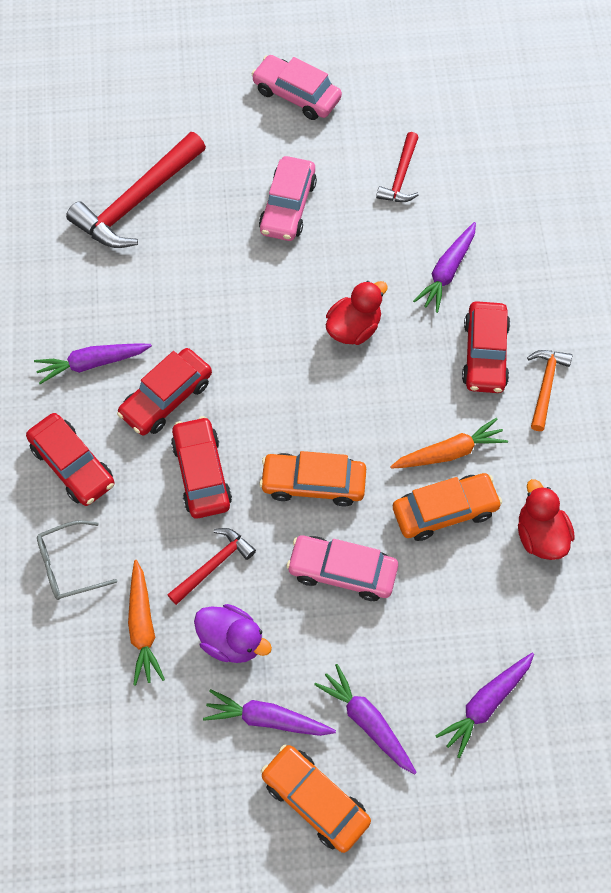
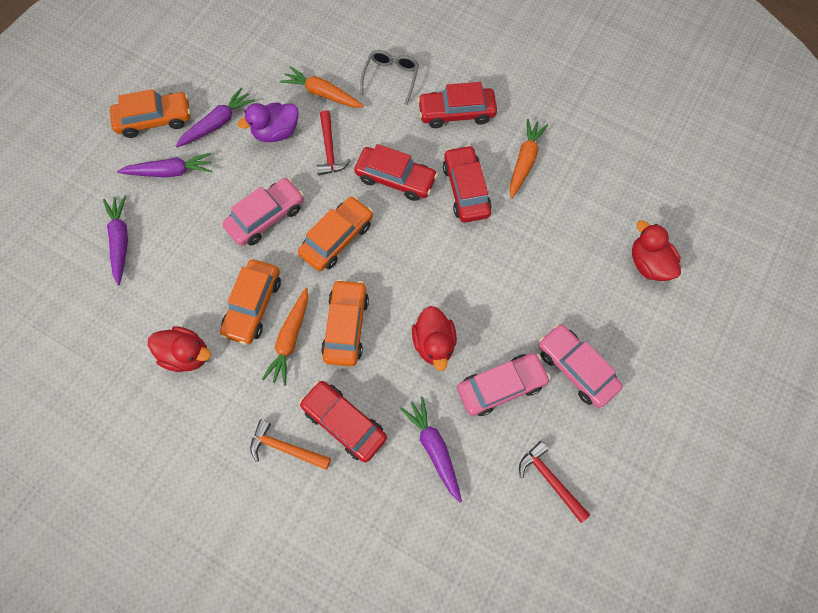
camera: 125 degrees right, 5 degrees up
(92, 363) = (524, 161): purple carrot -> orange carrot
(137, 201) = (648, 263): red hammer -> red duck
(296, 95) = (691, 452): pink car -> pink car (501, 386)
(397, 412) = (346, 326): none -> orange car
(545, 386) = (285, 448): orange hammer -> orange hammer turned 150 degrees clockwise

